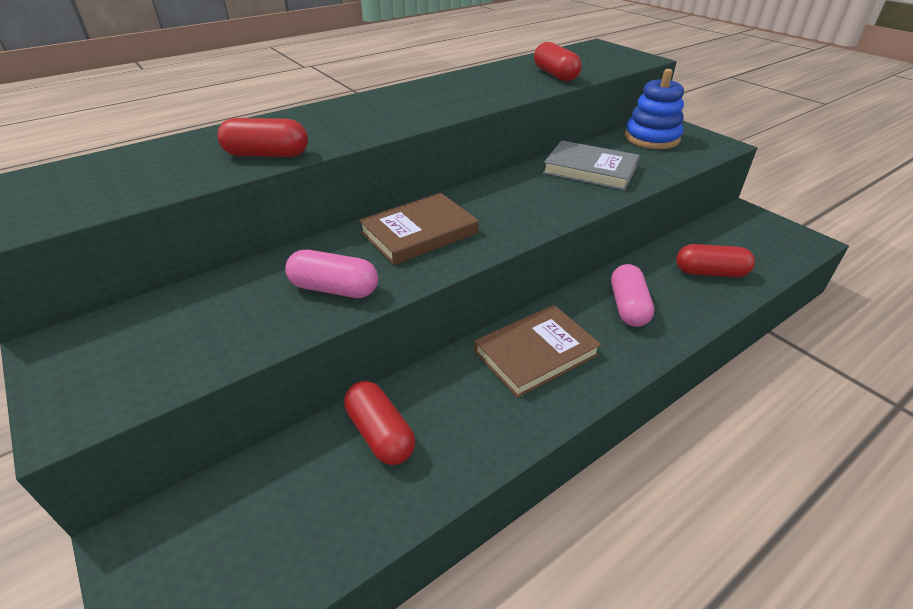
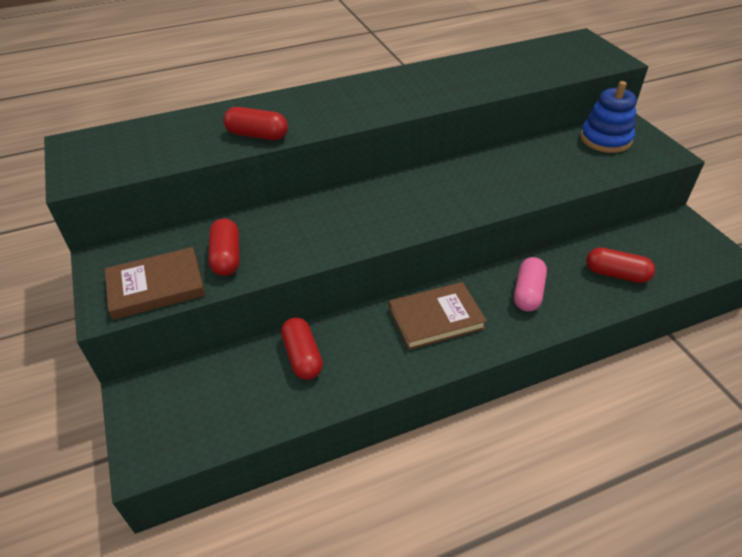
camera: 15 degrees right, 5 degrees up
(334, 289) = (288, 246): pink capsule -> none
(419, 233) = (364, 208): brown book -> brown book (156, 286)
(555, 75) = (521, 73): red capsule -> red capsule (226, 257)
(590, 169) = (531, 166): grey book -> none

